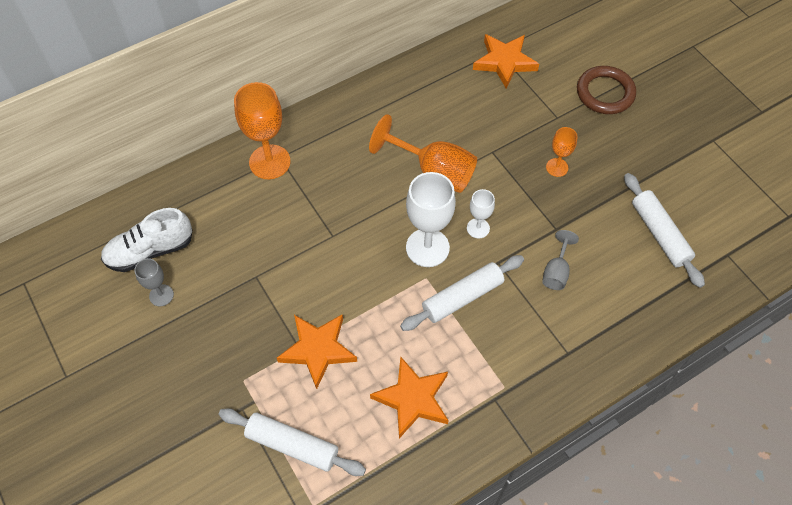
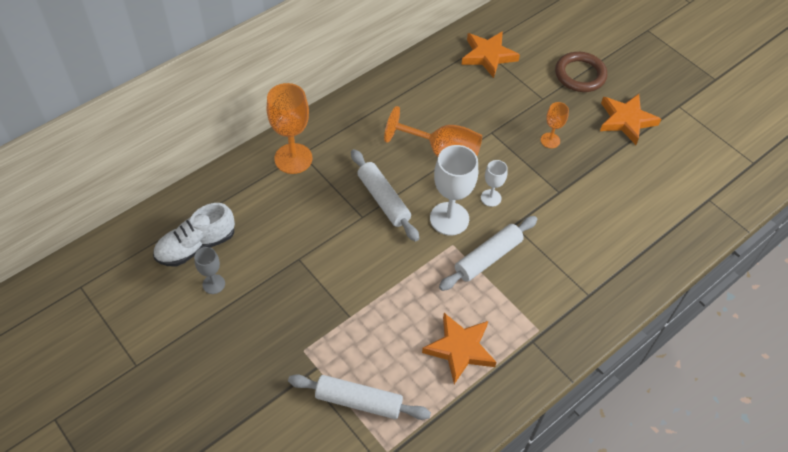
camera: 10 degrees left, 5 degrees down
(318, 350) = (367, 316): orange star -> orange star (626, 120)
(556, 272) = (566, 228): grey goblet -> none
(659, 234) = (648, 188): white rolling pin -> white rolling pin (383, 200)

